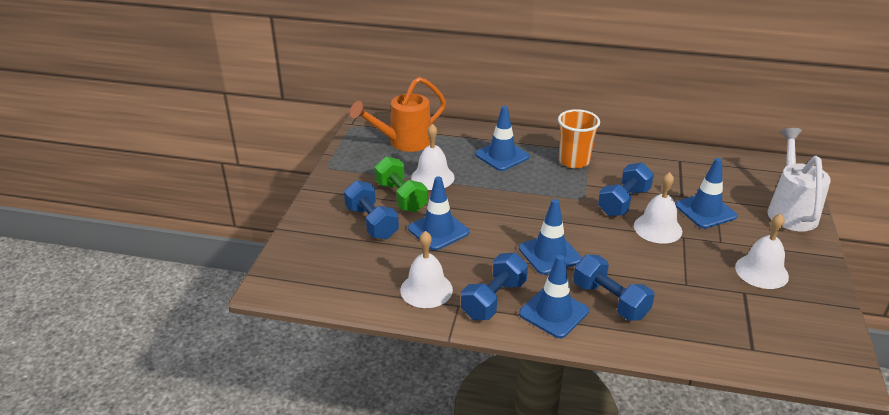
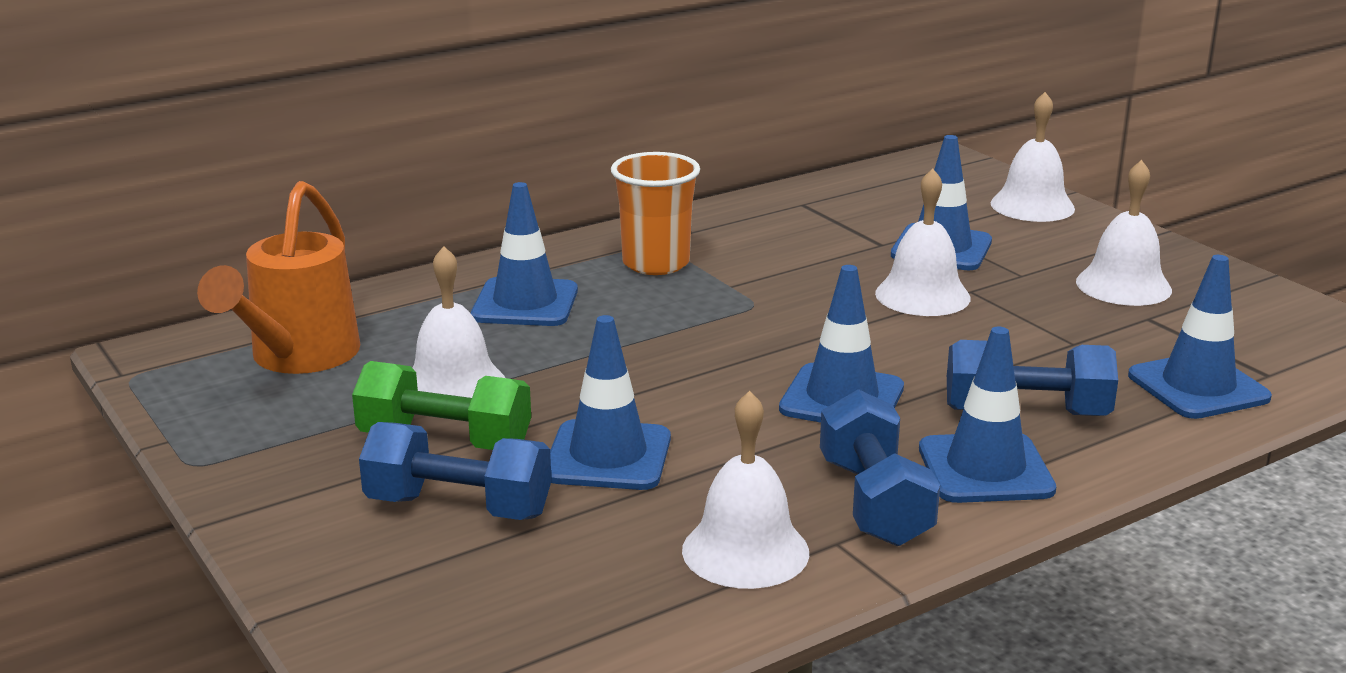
camera: 45 degrees left, 10 degrees down
(623, 202) = (821, 284): blue dumbbell -> none
(706, 334) = (1198, 387): none -> blue traffic cone
(790, 211) = (1032, 206): white watering can -> white bell

